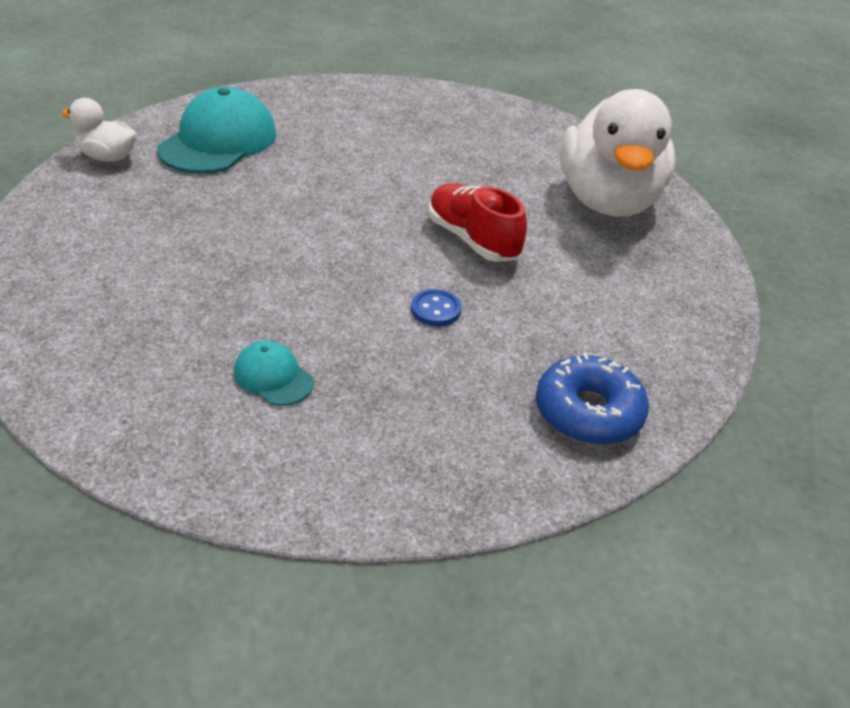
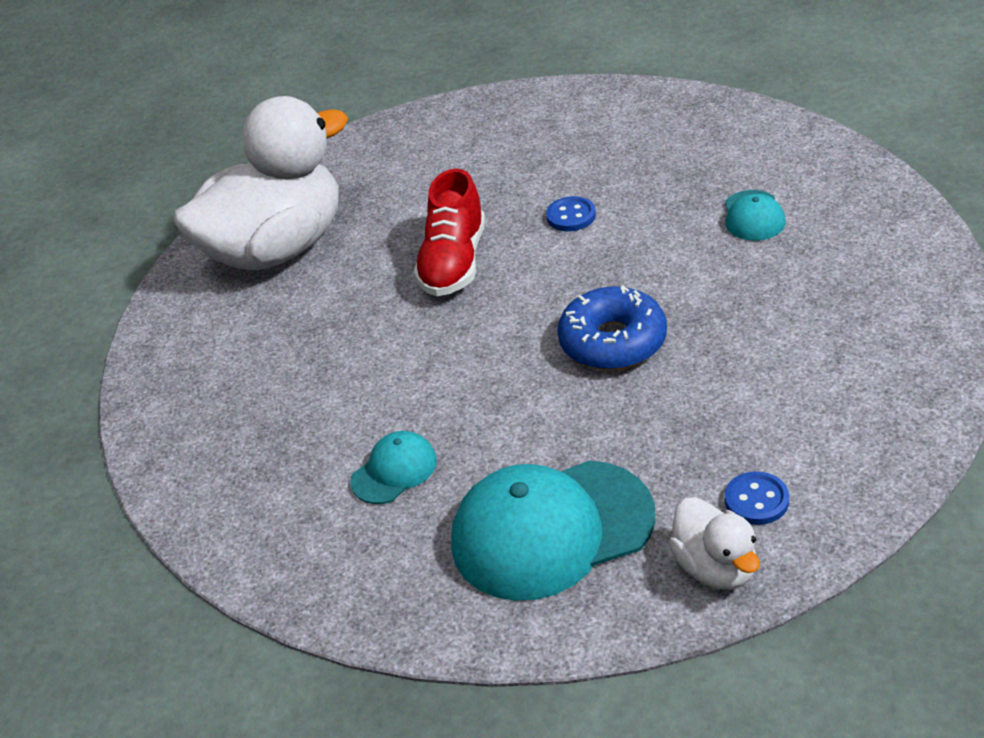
camera: 125 degrees left, 0 degrees up
(106, 190) = (756, 500): none -> blue button
(339, 133) = (394, 471): none -> turquoise cap
(588, 412) = (564, 115): blue donut -> blue donut (613, 342)

